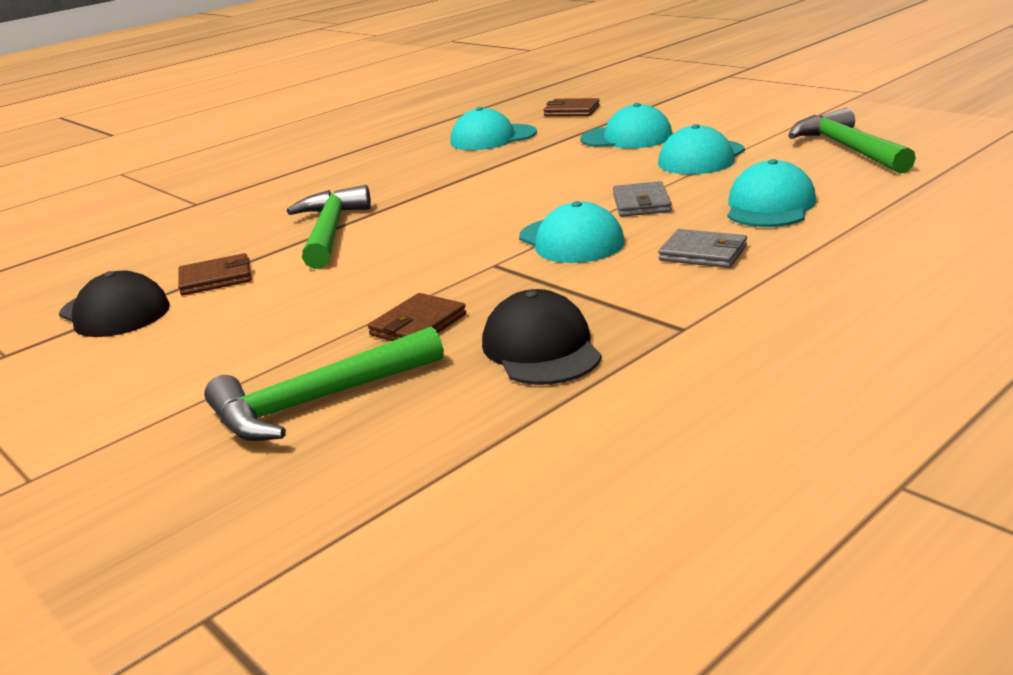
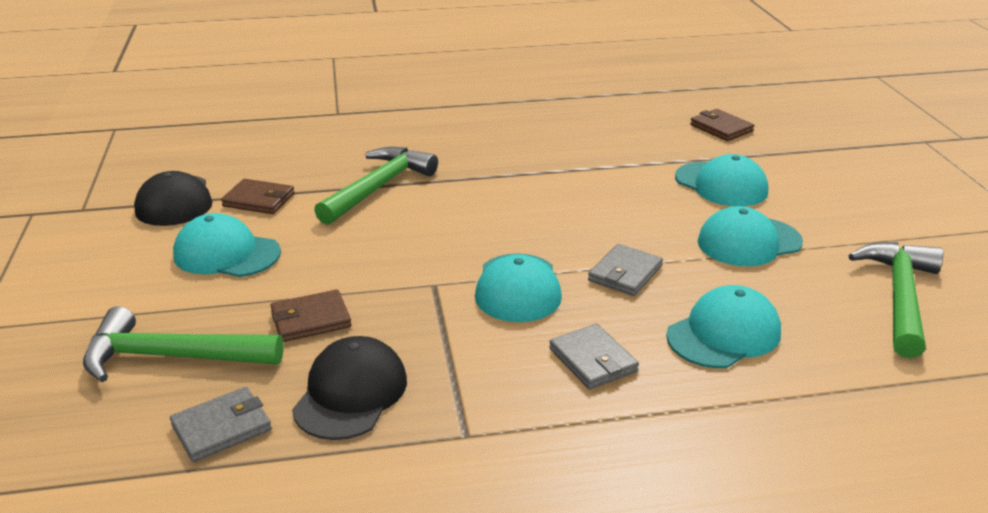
camera: 30 degrees right, 5 degrees up
(459, 417) = (222, 428): none -> grey wallet
(493, 138) = (616, 134): turquoise cap -> turquoise cap (226, 254)

